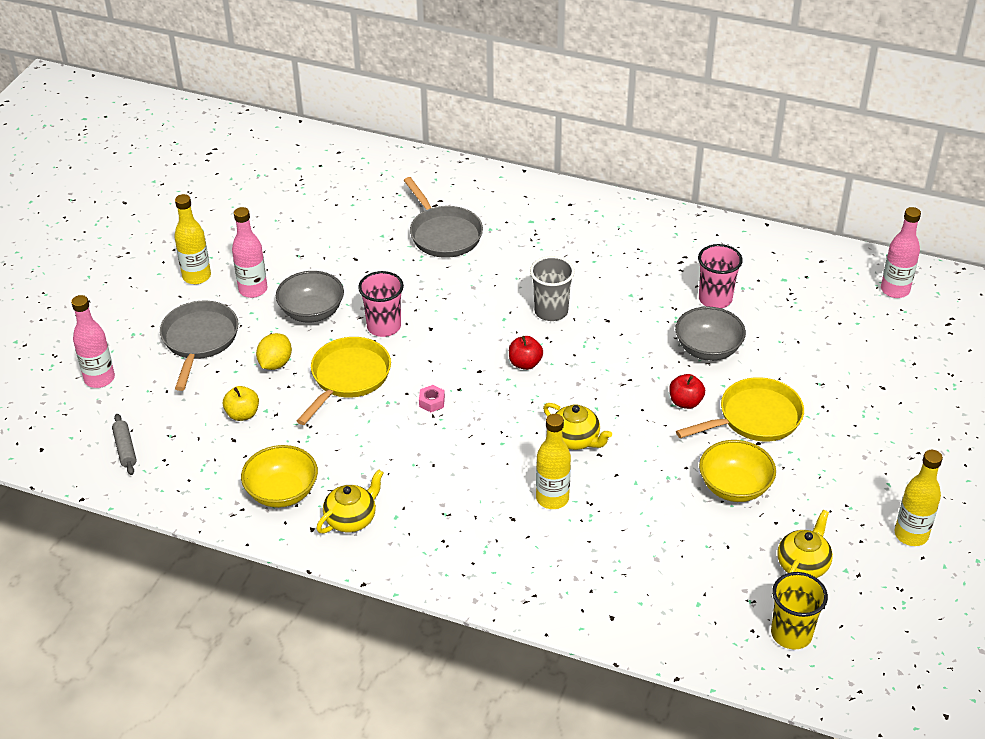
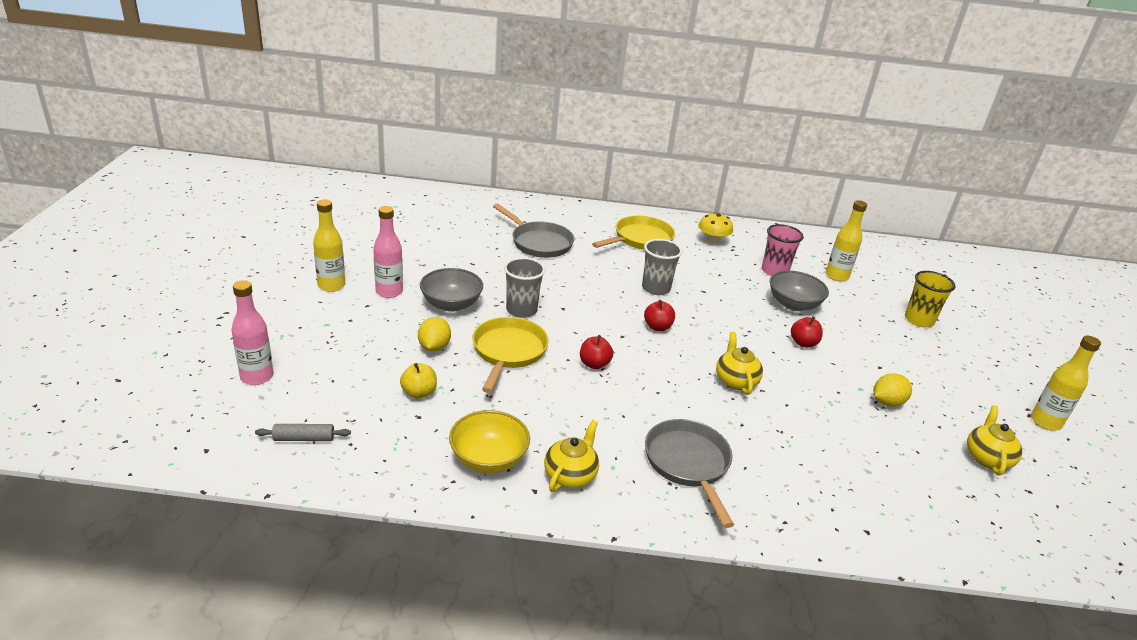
camera: 20 degrees left, 10 degrees down
(125, 449) = (304, 438): grey rolling pin -> grey rolling pin turned 60 degrees counterclockwise
(199, 340) = (352, 335): grey pan -> grey pan (688, 464)
(384, 326) = (521, 310): pink cup -> grey cup
(432, 402) = (594, 364): pink nut -> red apple
(552, 498) = (746, 431): yellow bottle -> yellow bottle (836, 276)
(576, 439) = (735, 380): yellow teapot -> yellow teapot turned 120 degrees counterclockwise
(662, 246) = (712, 241): none -> yellow mushroom
(734, 487) = (887, 402): yellow bowl -> yellow lemon
(755, 418) = (863, 349): yellow pan -> yellow pan (640, 239)
(791, 634) = (1026, 520): yellow cup -> yellow cup (919, 320)
(895, 290) = (893, 257): pink bottle -> none

